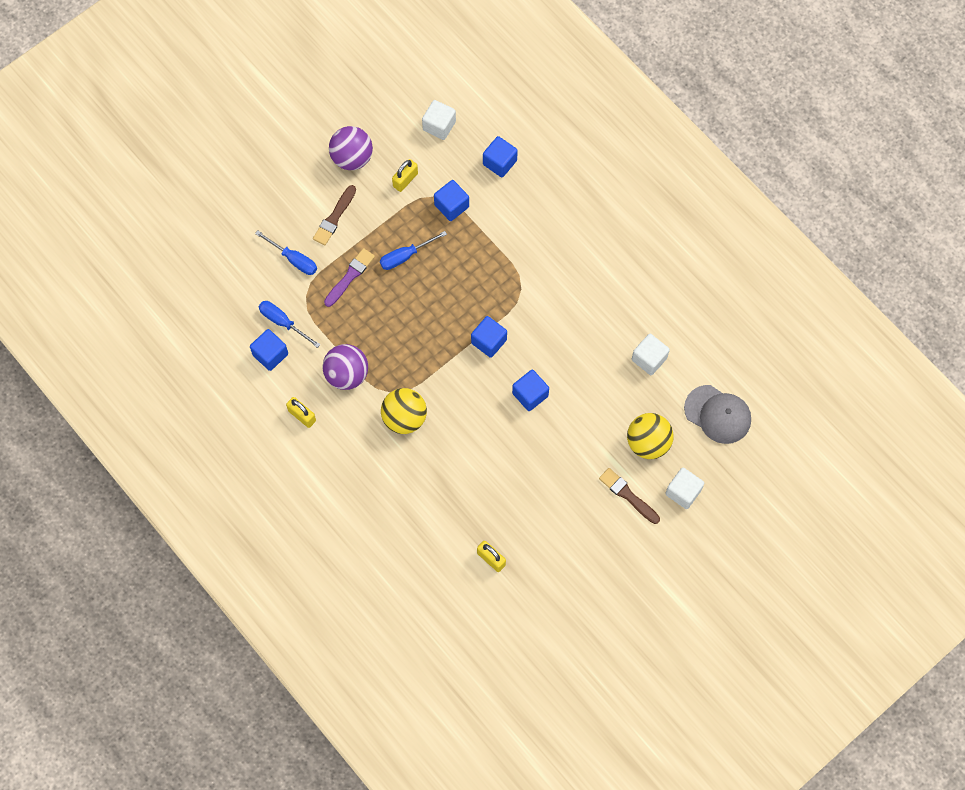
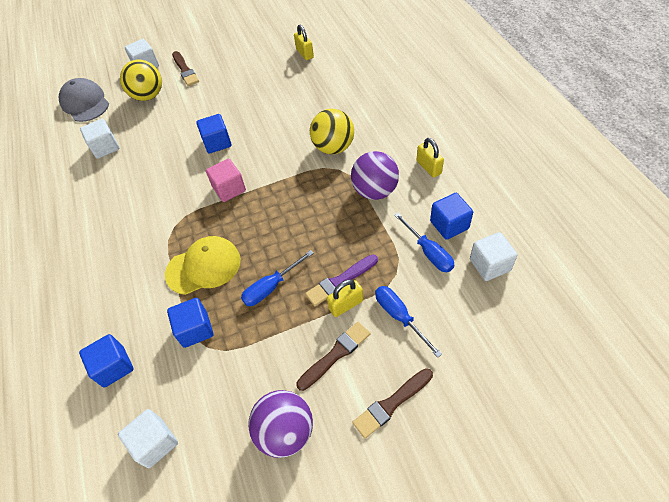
camera: 155 degrees left, 15 degrees down
(230, 323) = (490, 265): none -> white cube
(284, 195) = (391, 404): none -> brown brush
(405, 180) = (232, 378): yellow padlock -> yellow padlock (346, 305)
(405, 256) = (271, 287): blue screwdriver -> blue screwdriver turned 150 degrees clockwise
(472, 258) = (203, 267): none -> yellow cap
(489, 341) = (229, 189): blue cube -> pink cube

